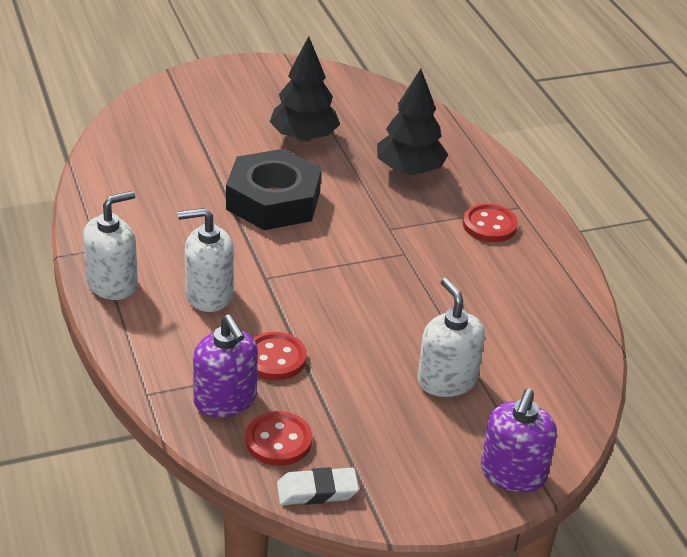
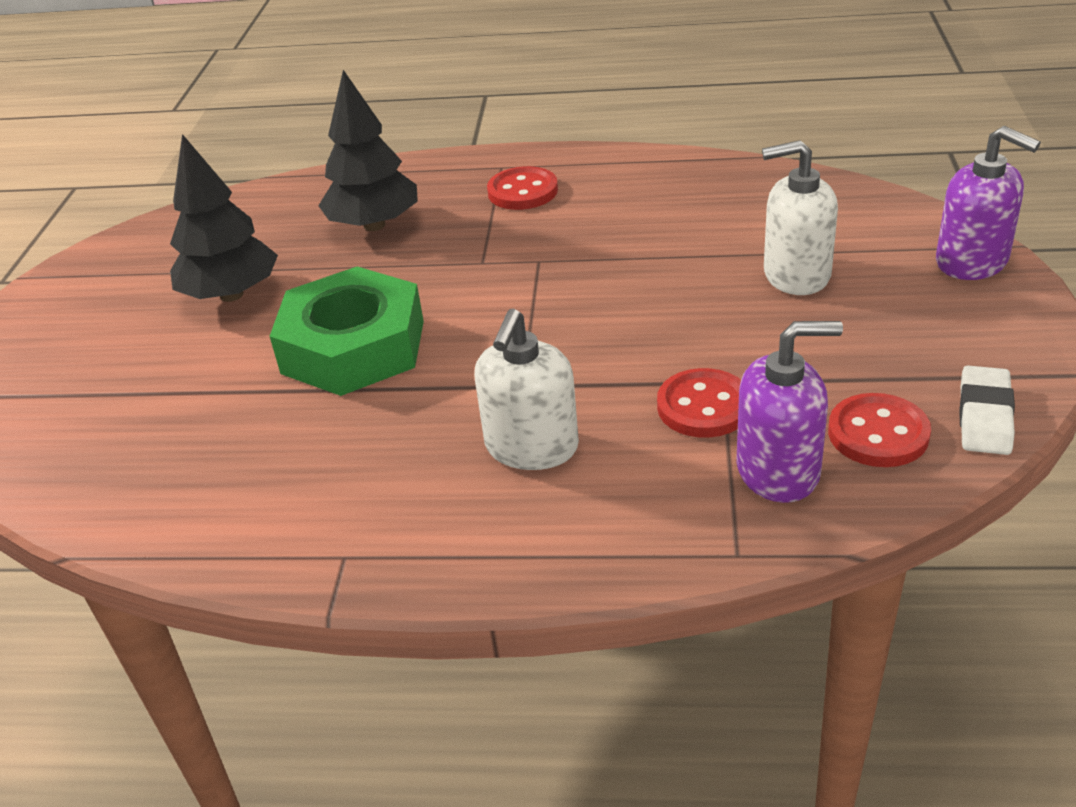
camera: 60 degrees left, 0 degrees up
(112, 283) = (446, 552): white soap dispenser -> none
(273, 200) = (353, 347): black nut -> green nut

